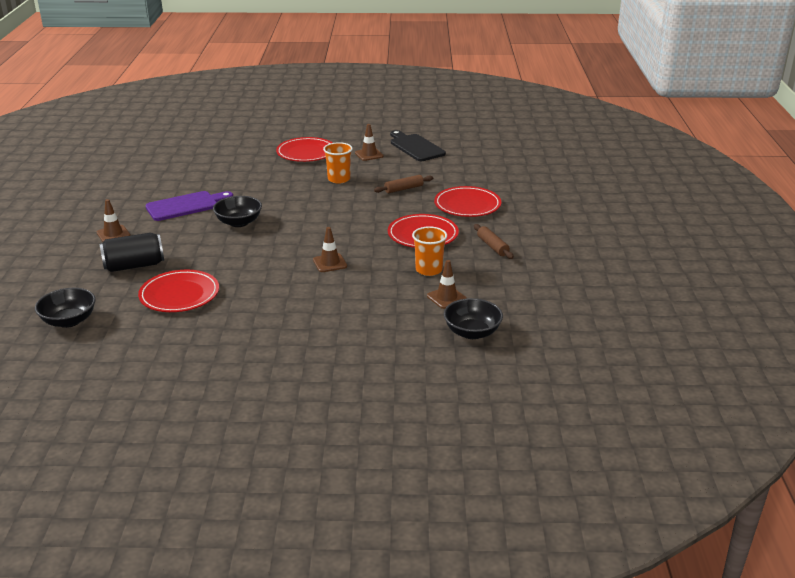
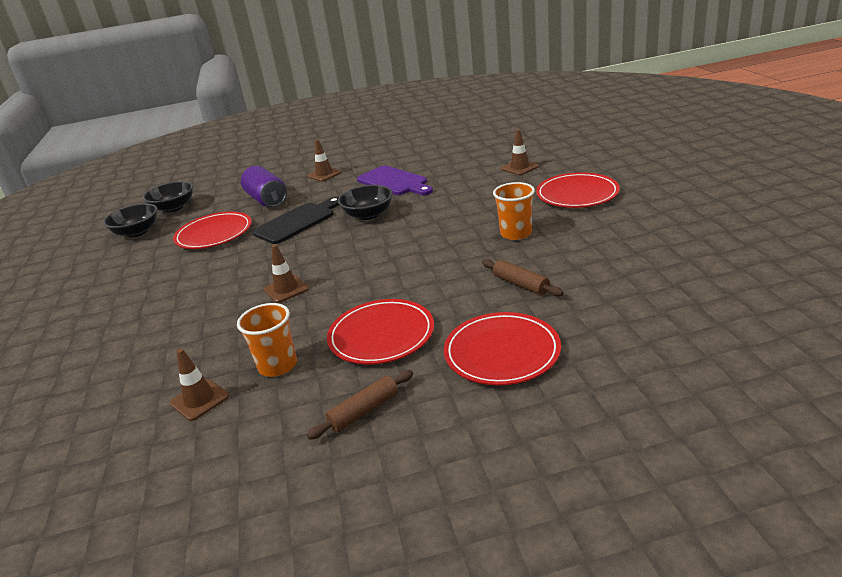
camera: 80 degrees right, 0 degrees up
(134, 266) = (267, 200): black can -> purple can
(369, 154) = (613, 231): brown traffic cone -> brown traffic cone (519, 167)
(415, 147) = (681, 256): black cutting board -> black cutting board (297, 222)
(472, 332) = (102, 446): black bowl -> black bowl (137, 232)

